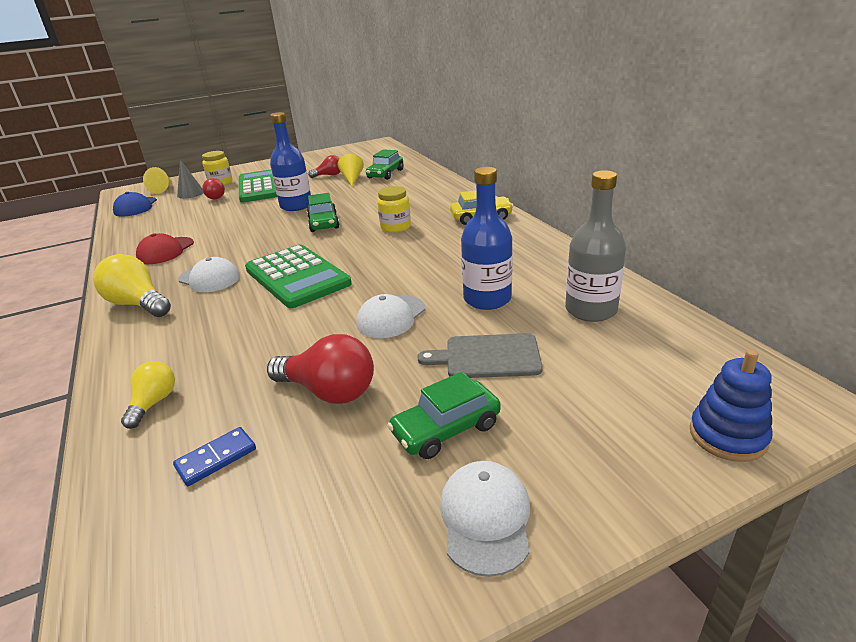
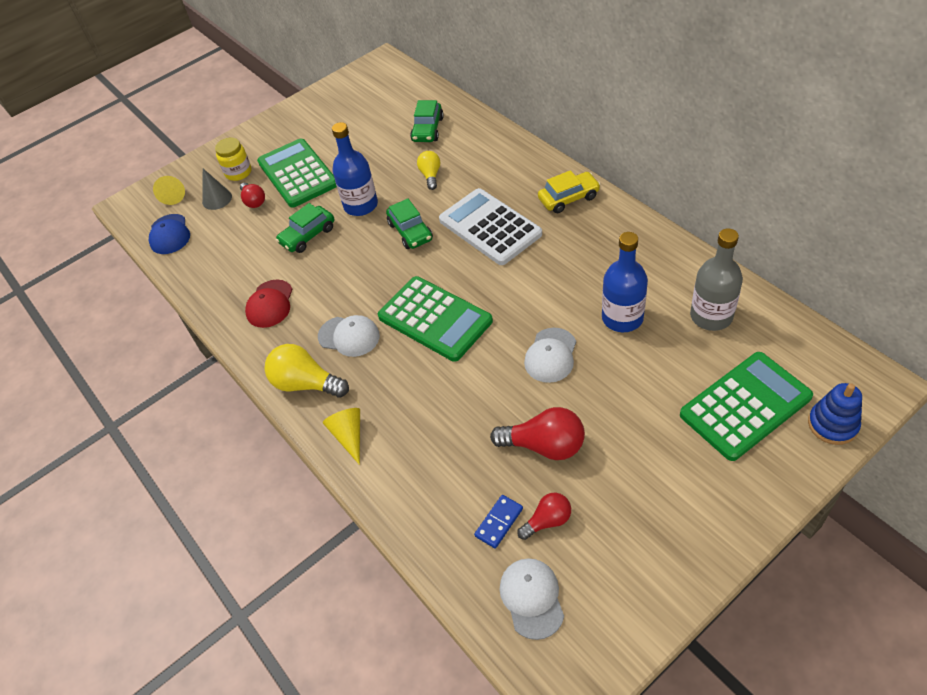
camera: 10 degrees left, 20 degrees up
(153, 403) = (412, 487): yellow light bulb -> yellow light bulb (430, 175)
(329, 175) = (362, 140): red light bulb -> red light bulb (547, 521)
(352, 179) = (394, 145): yellow cone -> yellow cone (349, 436)
(395, 227) = (490, 227): yellow jar -> white calculator
(446, 429) = (648, 461): green car -> green car (308, 235)
(485, 518) = (702, 523): white cap -> white cap (532, 598)
(487, 356) = (649, 385): grey cutting board -> none
(603, 395) = (745, 406): none -> green calculator

